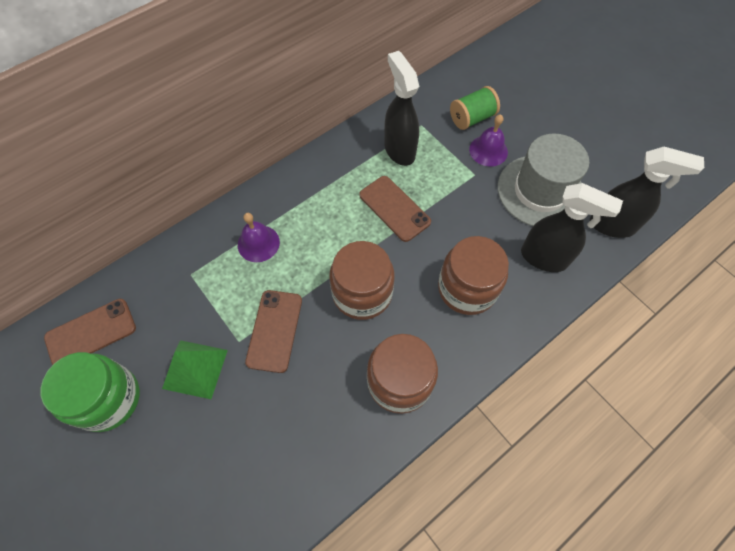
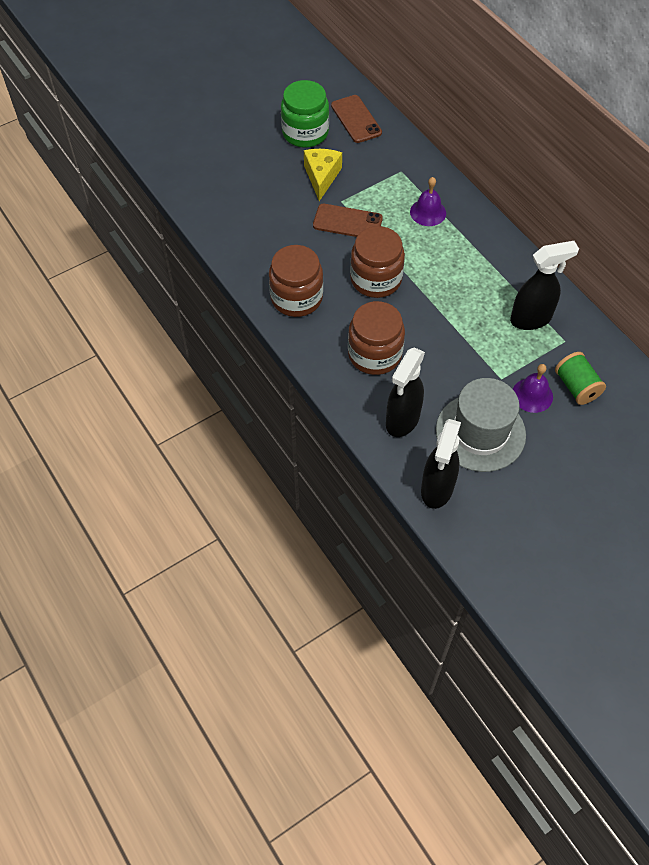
camera: 95 degrees right, 5 degrees down
(195, 369) = (321, 177): green pyramid -> yellow cheese
(394, 208) = (461, 309): brown phone -> none

